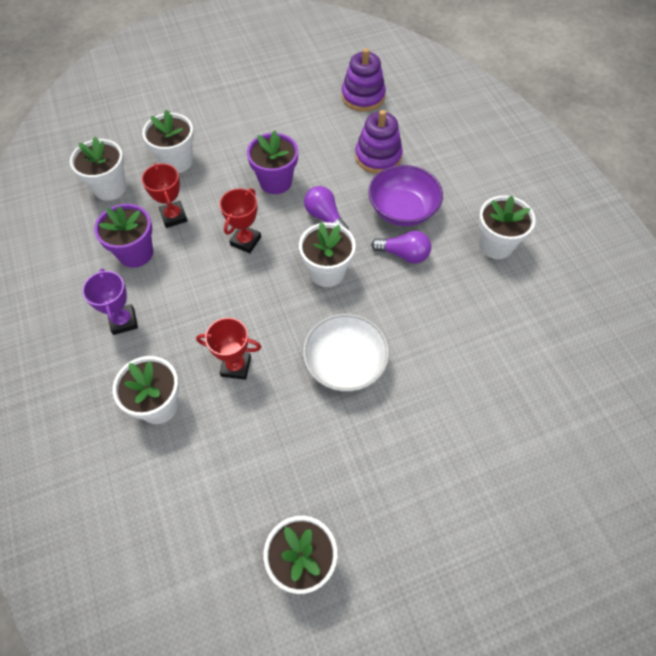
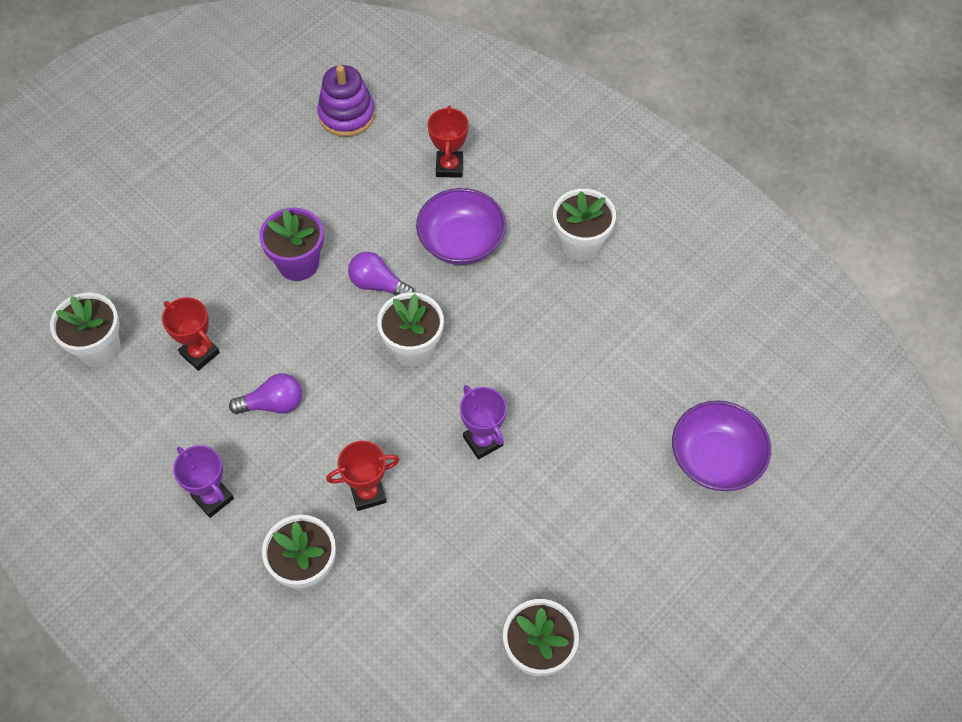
camera: 25 degrees left, 0 degrees up
(135, 253) = (179, 415): purple flower pot -> none
(177, 161) = (163, 283): white flower pot -> none
(245, 241) = (302, 349): red trophy -> red trophy (449, 167)
(345, 364) = (483, 441): white bowl -> purple trophy
(378, 157) = (402, 187): purple stacking toy -> none
(404, 254) = (487, 294): purple light bulb -> purple light bulb (273, 404)
(536, 462) = (715, 459): none -> purple bowl

